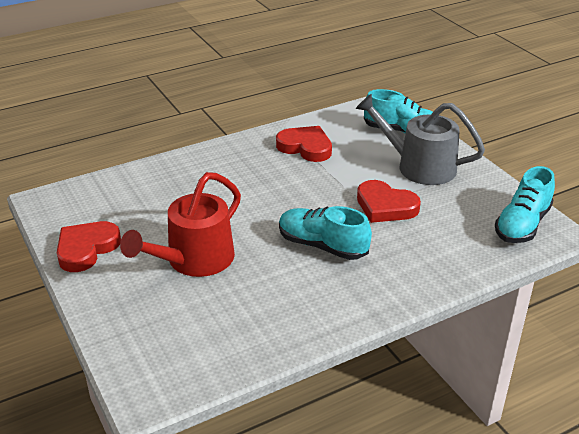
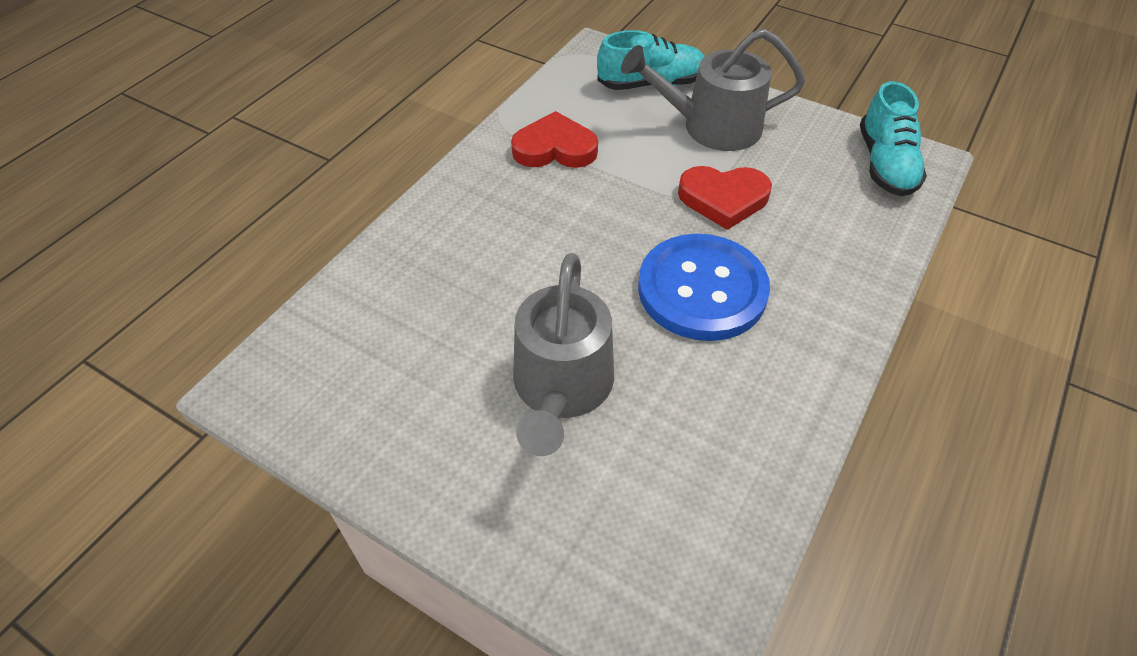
camera: 30 degrees left, 15 degrees up
(86, 249) = (390, 442): red heart -> none
(194, 260) = (561, 388): red watering can -> grey watering can
(322, 246) = (702, 289): turquoise shoe -> blue button

